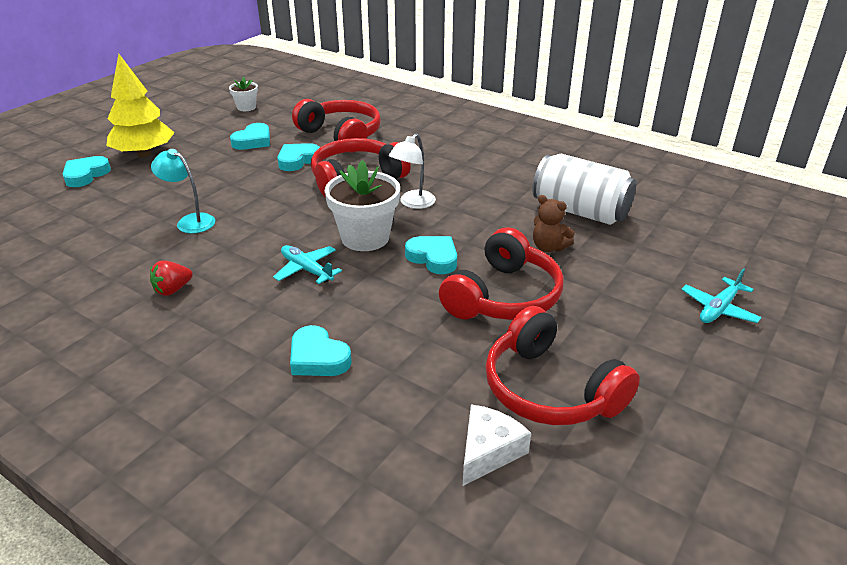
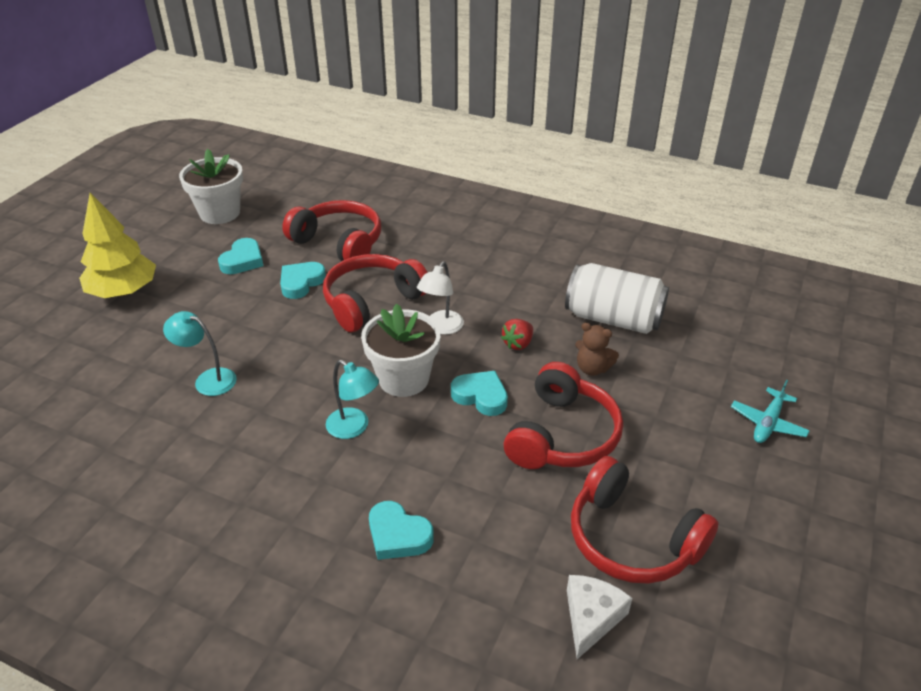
camera: 10 degrees left, 5 degrees up
(86, 175) = (65, 329): turquoise heart -> none
(173, 290) = (219, 472): red strawberry -> red strawberry (518, 344)
(246, 107) = (220, 213): white flower pot -> white flower pot, size x1.90
(306, 270) = (354, 428): turquoise plane -> turquoise lamp

